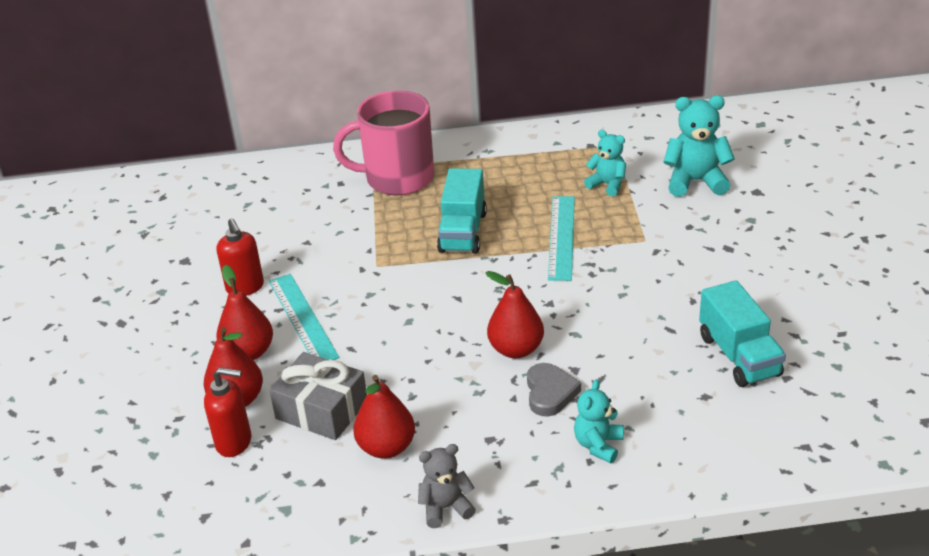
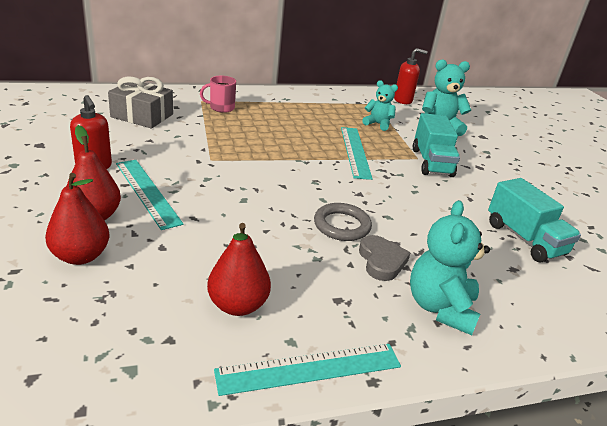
camera: 15 degrees left, 5 degrees down
(234, 442) = (74, 296): red soap dispenser -> red soap dispenser (403, 100)
(321, 410) = (168, 268): grey gift -> grey gift (142, 116)
(398, 178) = (221, 108): pink mug -> pink mug, size x0.47
(445, 507) = (309, 368): grey teddy bear -> turquoise ruler
(463, 232) = (278, 143): turquoise truck -> turquoise truck (431, 162)
(516, 349) = (342, 225): red pear -> grey ring
(598, 445) = (440, 307): turquoise teddy bear -> turquoise teddy bear, size x1.59

